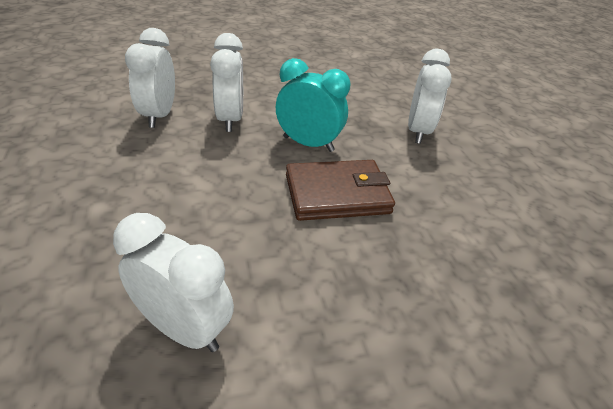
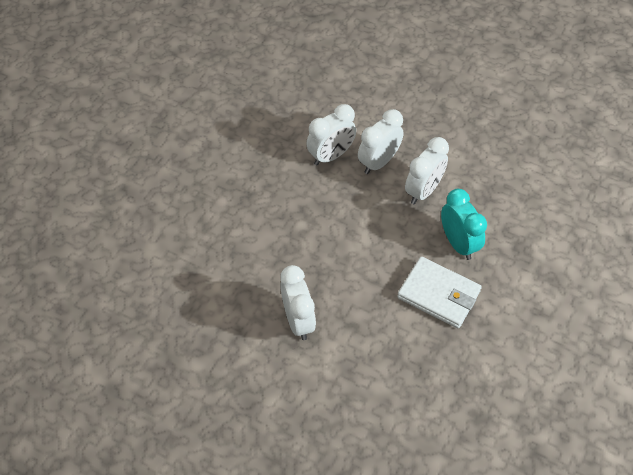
camera: 45 degrees right, 15 degrees up
(337, 194) = (438, 294): brown wallet -> white wallet
(418, 131) = (556, 278): white clock -> white clock (331, 156)

